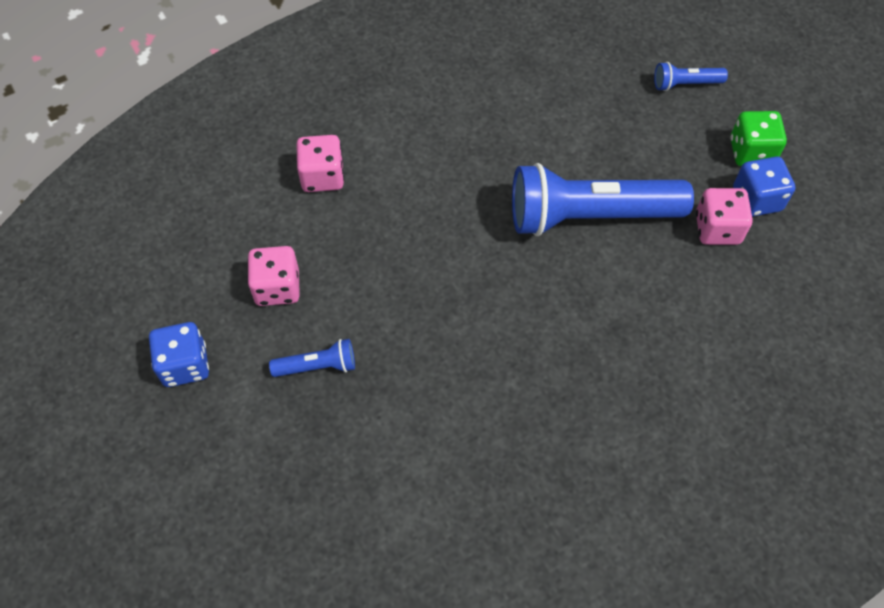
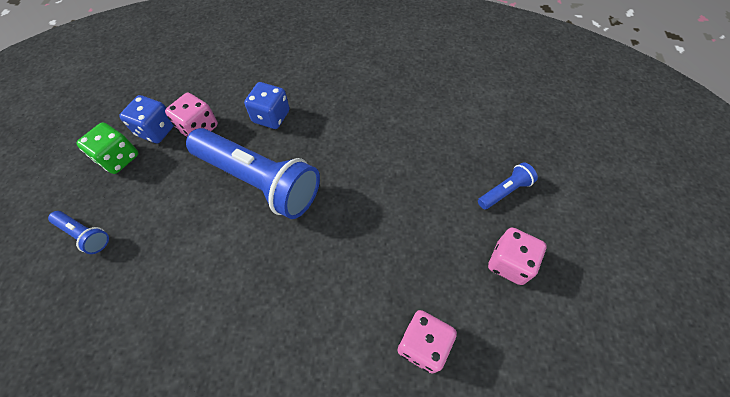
camera: 145 degrees left, 0 degrees up
(185, 365) = (601, 244): blue dice -> blue dice (271, 116)
(318, 366) = (504, 191): blue flashlight -> blue flashlight turned 120 degrees clockwise

